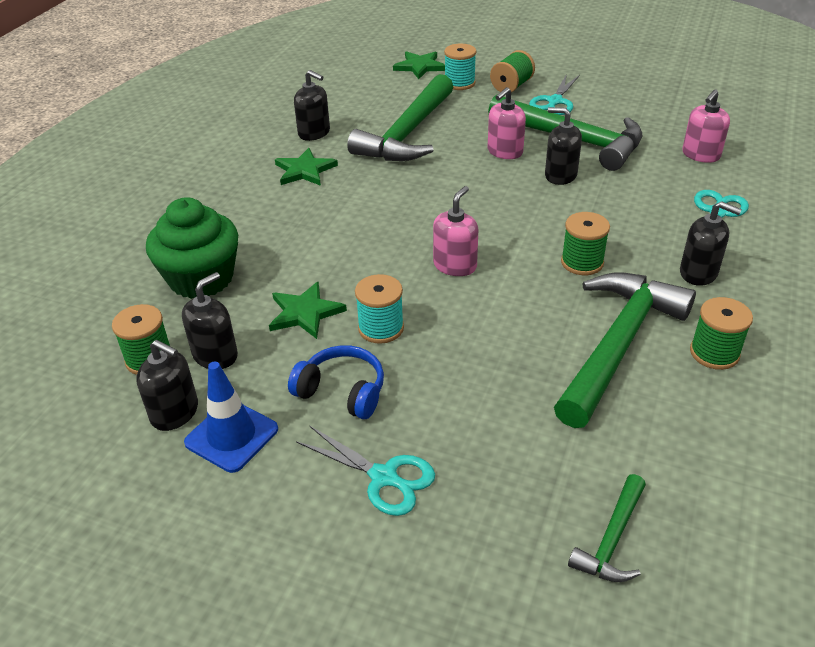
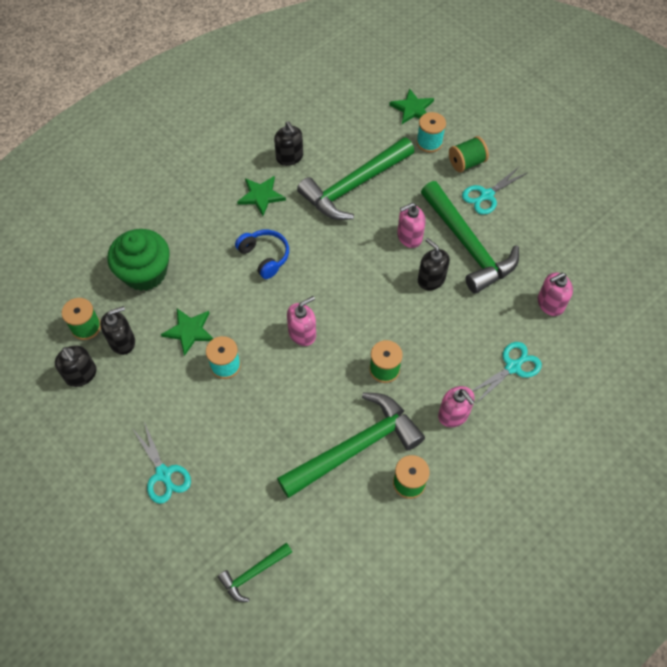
camera: 25 degrees right, 20 degrees up
(231, 436) = (102, 406): blue traffic cone -> none
(342, 391) = (176, 403): blue headphones -> blue headphones (265, 256)
(698, 273) = (453, 414): black soap dispenser -> pink soap dispenser

